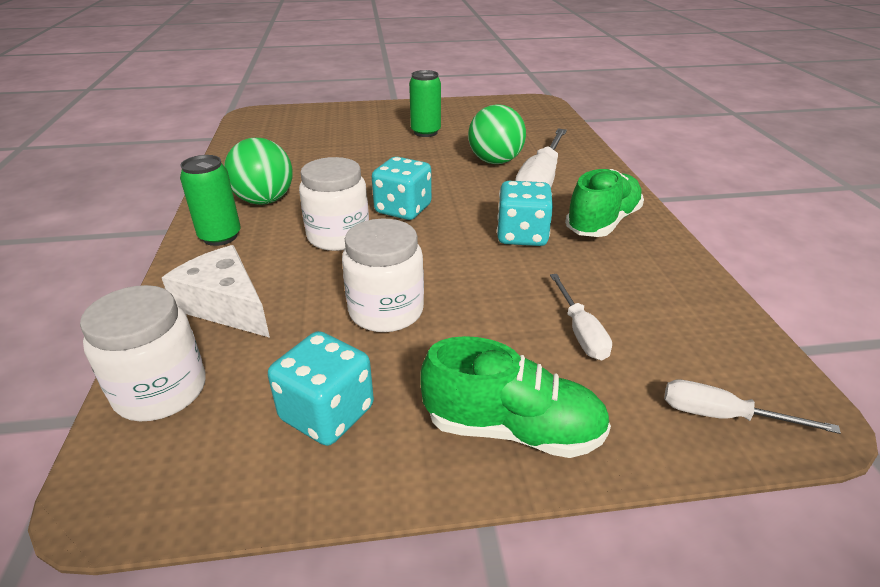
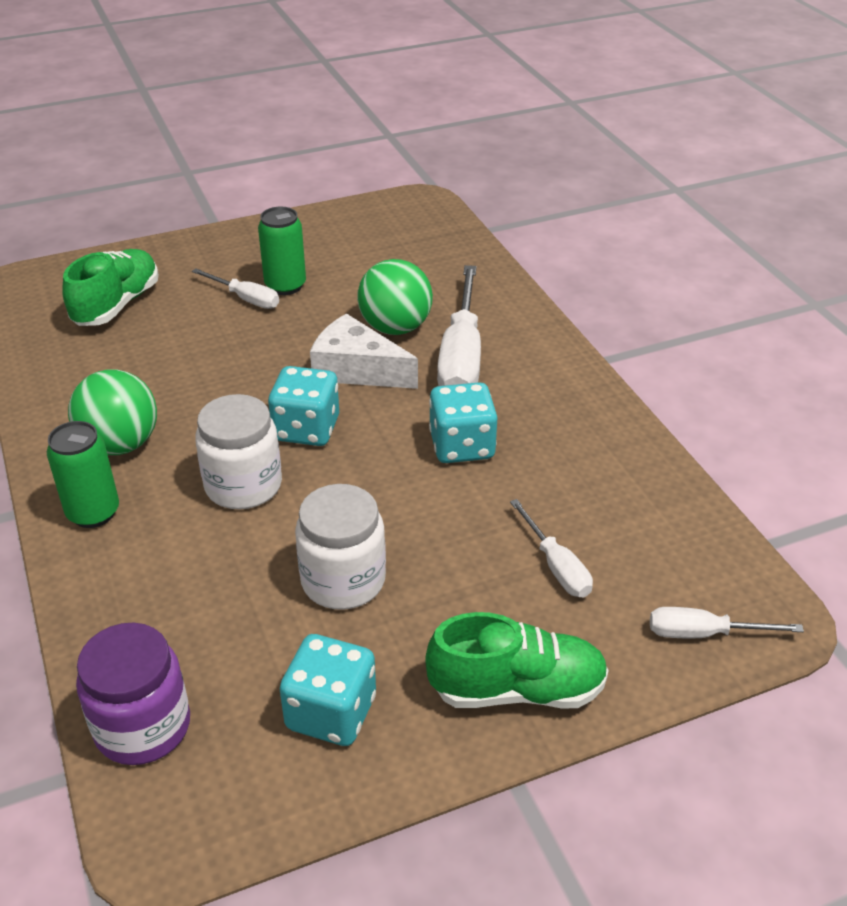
camera: 15 degrees left, 5 degrees up
(161, 391) = (143, 727): white jar -> purple jar
(226, 305) = (155, 609): white cheese -> white cheese (356, 370)
(395, 136) = (245, 299): none -> white screwdriver
(602, 223) = (549, 410): green shoe -> green shoe (117, 305)

